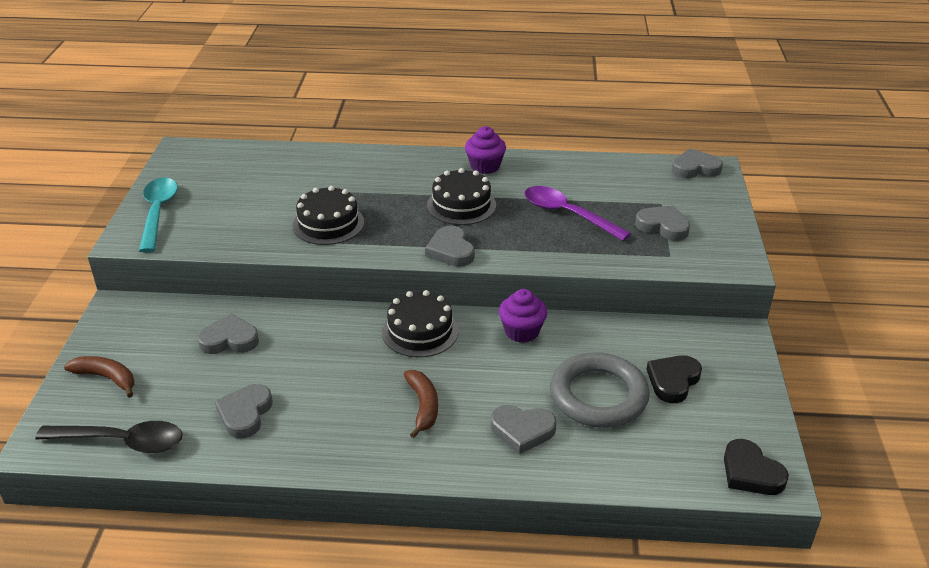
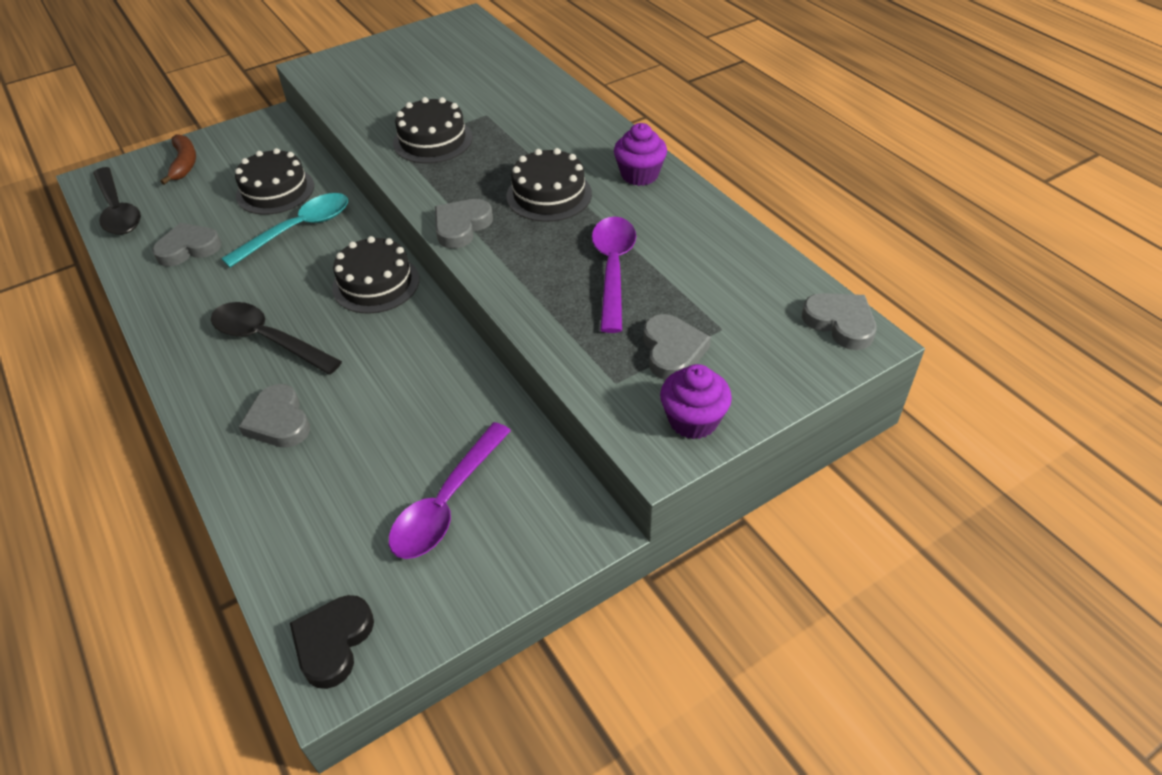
camera: 55 degrees right, 10 degrees up
(158, 213) = (361, 59): turquoise spoon -> turquoise spoon (298, 230)
(229, 340) = (275, 191): grey heart -> black cake
(423, 406) = (268, 340): brown banana -> black spoon
(522, 331) = (434, 348): purple cupcake -> purple cupcake (693, 420)
(598, 396) = (374, 452): grey ring -> none
(673, 381) = (447, 502): black heart -> purple spoon

